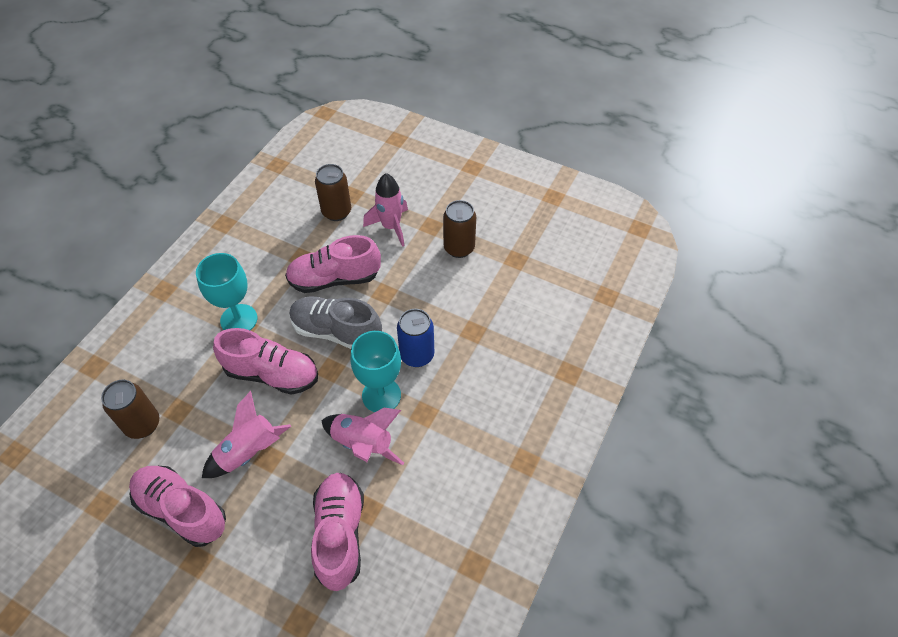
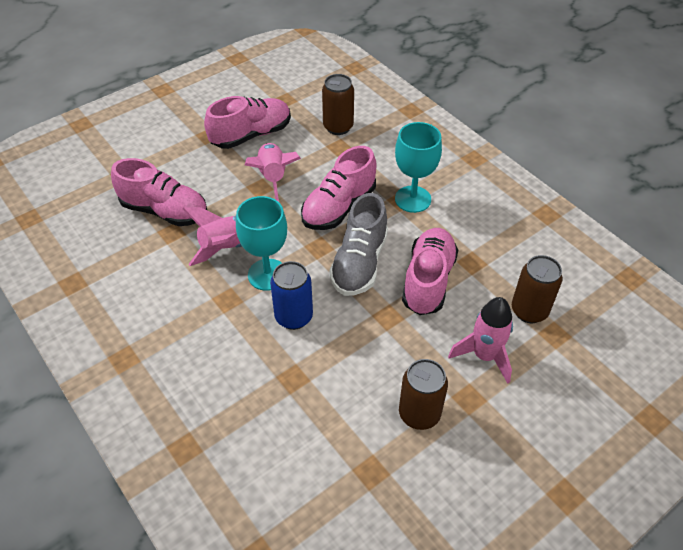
camera: 115 degrees right, 5 degrees down
(336, 332) = (359, 263): grey shoe -> grey shoe turned 150 degrees clockwise

